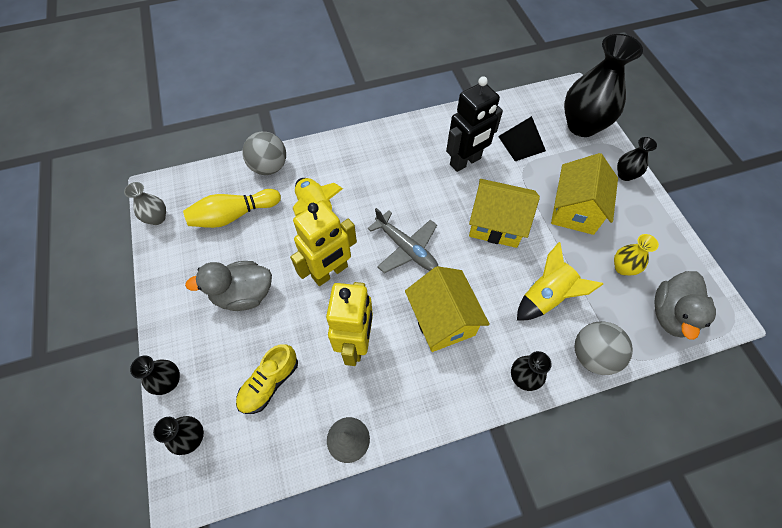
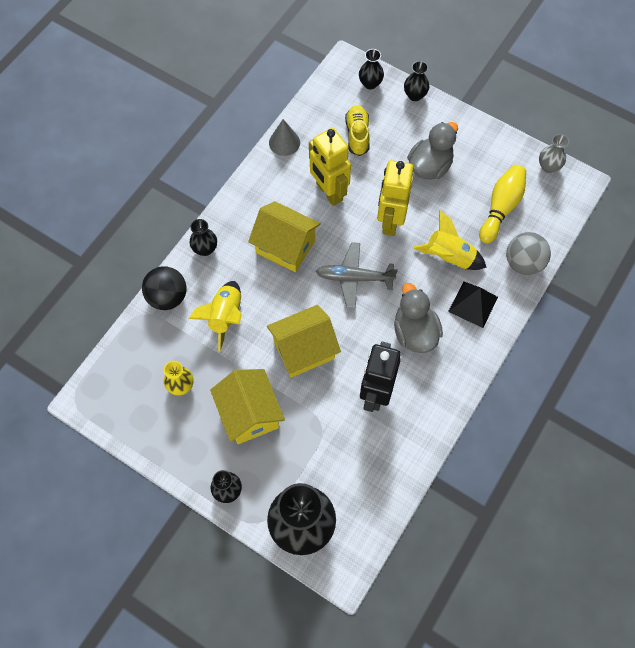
camera: 140 degrees right, 5 degrees up
(521, 143) = (343, 454): black pyramid -> black pyramid (473, 304)
(592, 355) = (167, 297): grey ball -> black ball
(671, 314) = (125, 371): grey duck -> grey duck (414, 332)

